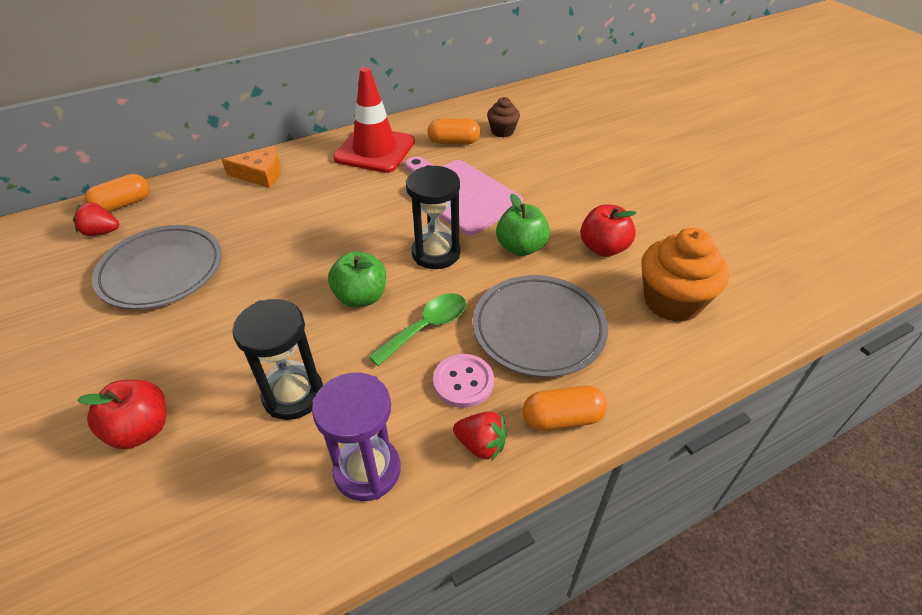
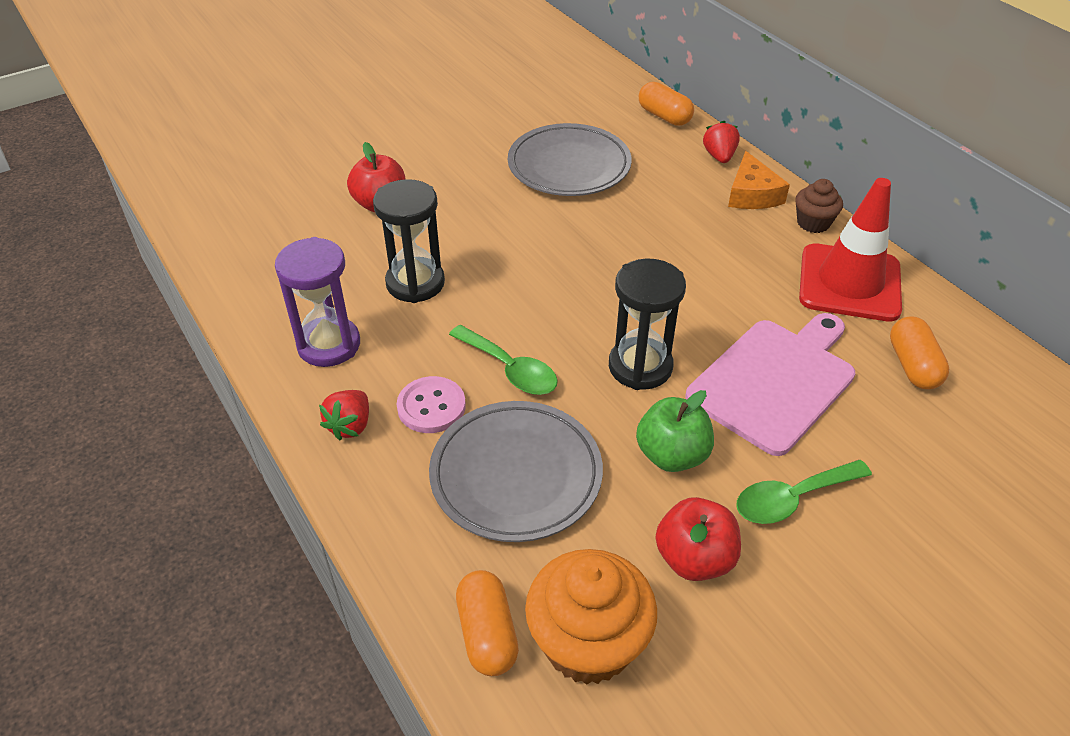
camera: 85 degrees right, 0 degrees up
(101, 232) = (618, 116): red strawberry -> red strawberry (719, 156)
(361, 297) = (551, 310): green apple -> none
(502, 131) = (977, 425): brown cupcake -> brown cupcake (813, 223)
(556, 203) = (792, 499): none -> green spoon
(562, 418) = (379, 496): orange capsule -> orange capsule (487, 633)

